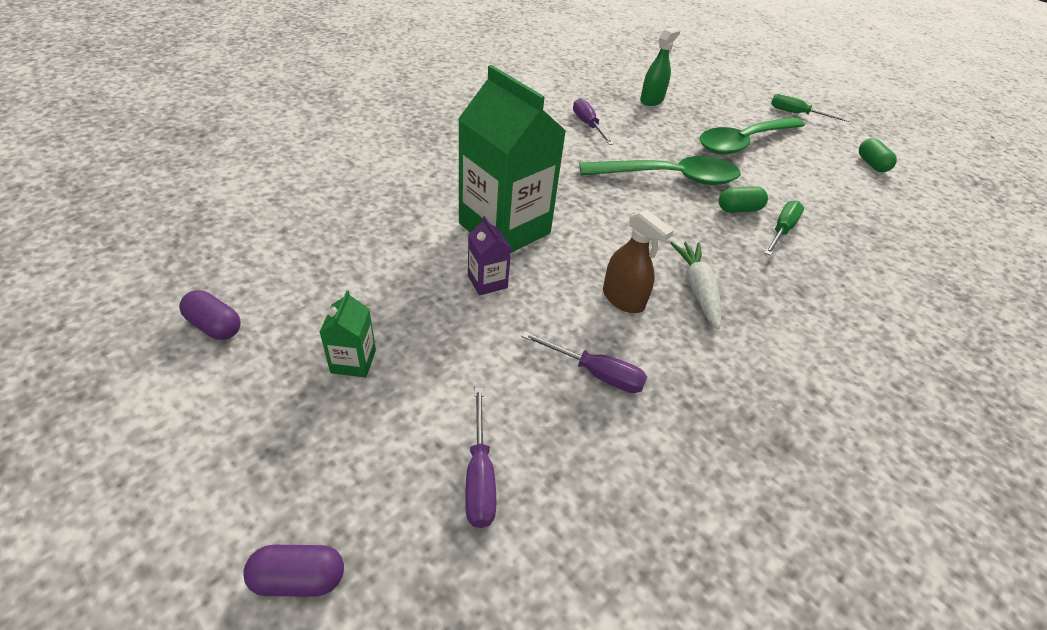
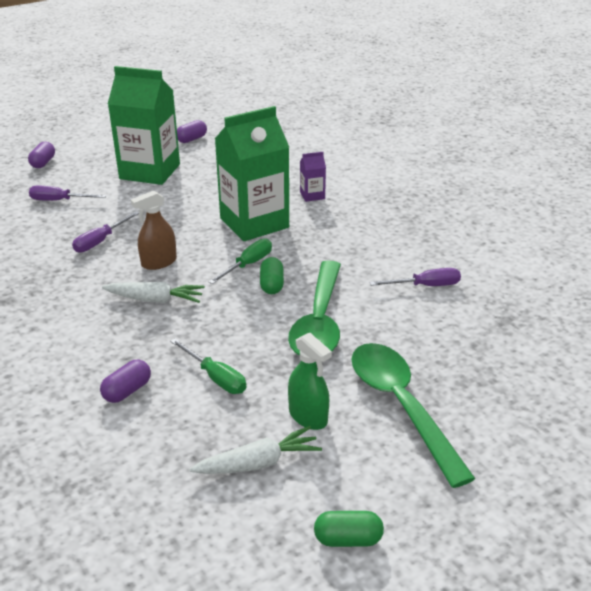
camera: 105 degrees right, 10 degrees down
(353, 361) = (150, 171): green carton -> green carton, size x2.37
(487, 282) = (197, 212): purple carton -> purple carton (312, 195)
(651, 100) = (503, 347): green spray bottle -> green spray bottle (308, 416)
(738, 209) = (257, 356): green capsule -> green capsule (271, 285)
(796, 114) = (503, 504): green screwdriver -> green screwdriver (248, 264)
(840, 283) = (127, 391): none -> purple capsule
(849, 201) = (258, 463): none -> white carrot

